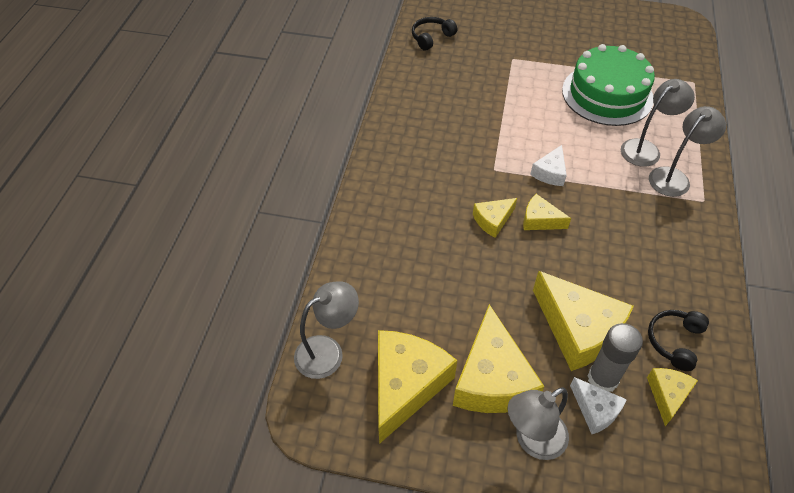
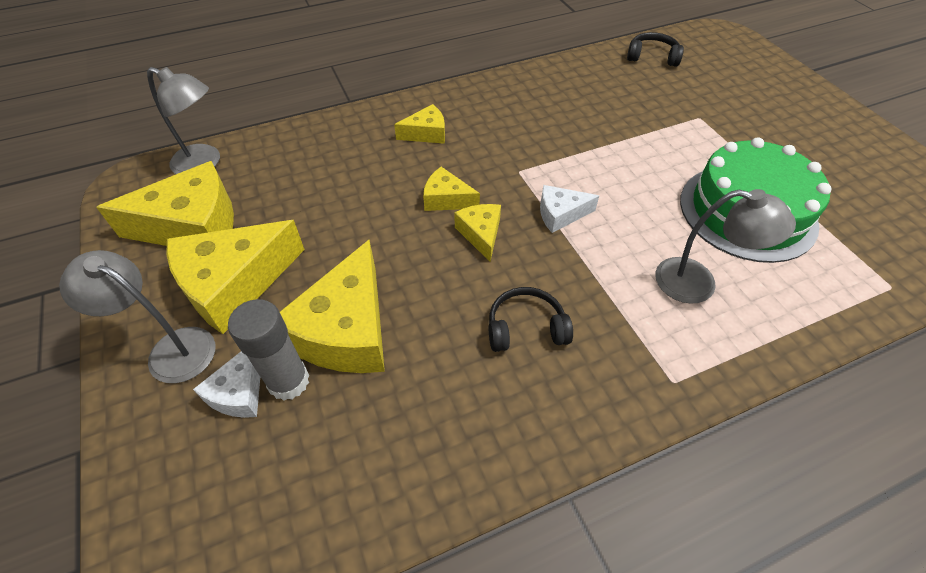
camera: 55 degrees right, 0 degrees up
(667, 395) = (302, 462): yellow cheese -> yellow cheese (426, 133)
(674, 177) = (681, 332): grey lamp -> none
(674, 341) = (394, 438): black headphones -> black headphones (526, 328)

